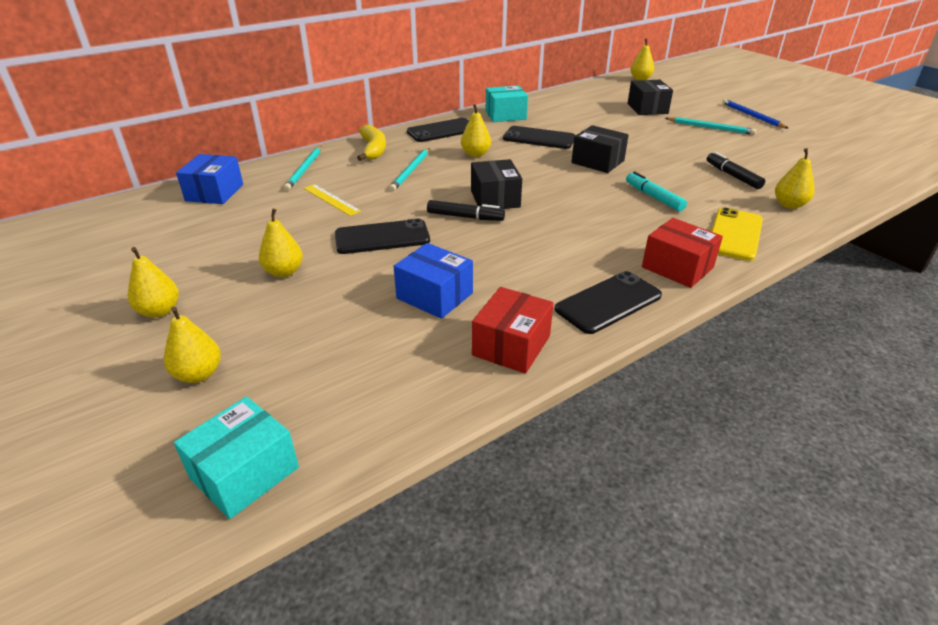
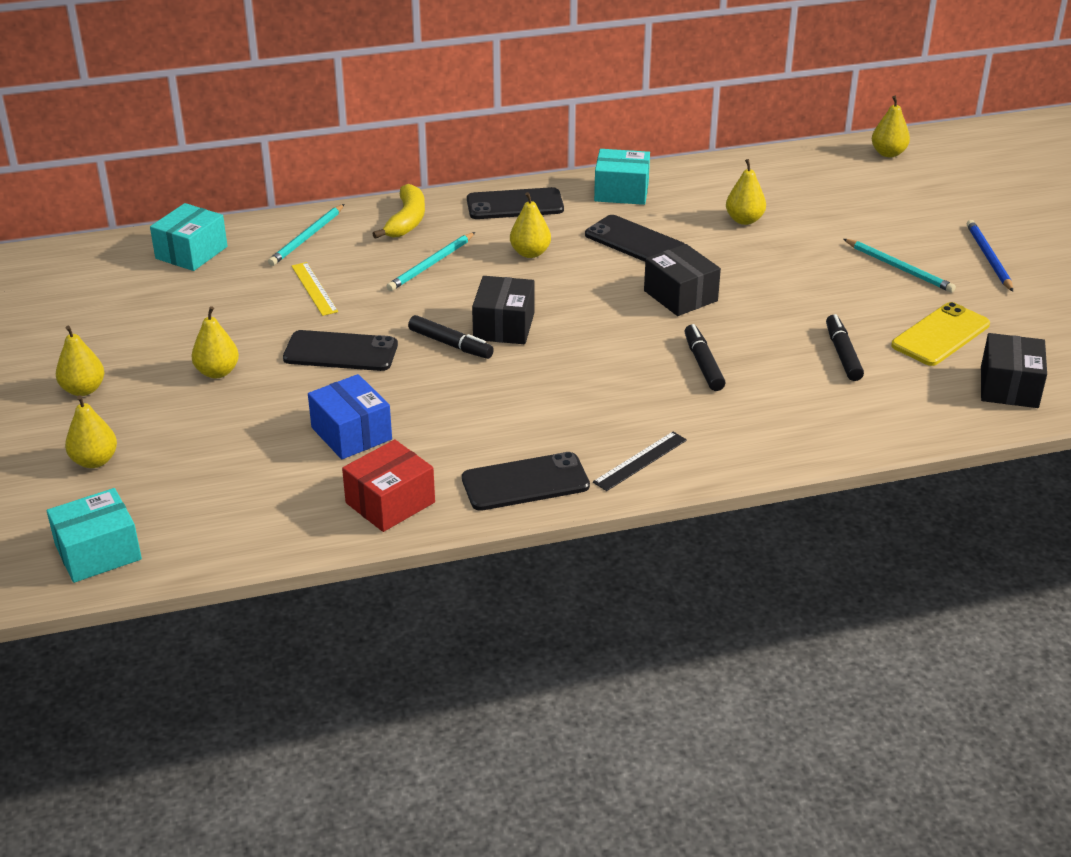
camera: 20 degrees right, 0 degrees up
(215, 192) = (191, 252): blue box -> turquoise box
(647, 108) = (840, 215): black box -> black box (1009, 387)
(653, 197) = (703, 364): turquoise marker -> black marker
(677, 267) = (640, 461): red box -> black ruler
(735, 234) = (753, 436): yellow phone -> yellow phone (940, 335)
(789, 205) = (870, 412): yellow pear -> yellow pear (744, 220)

